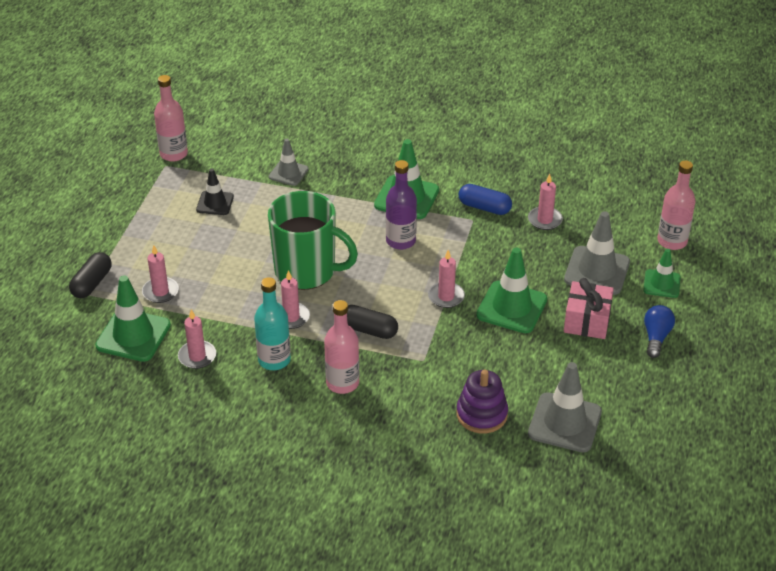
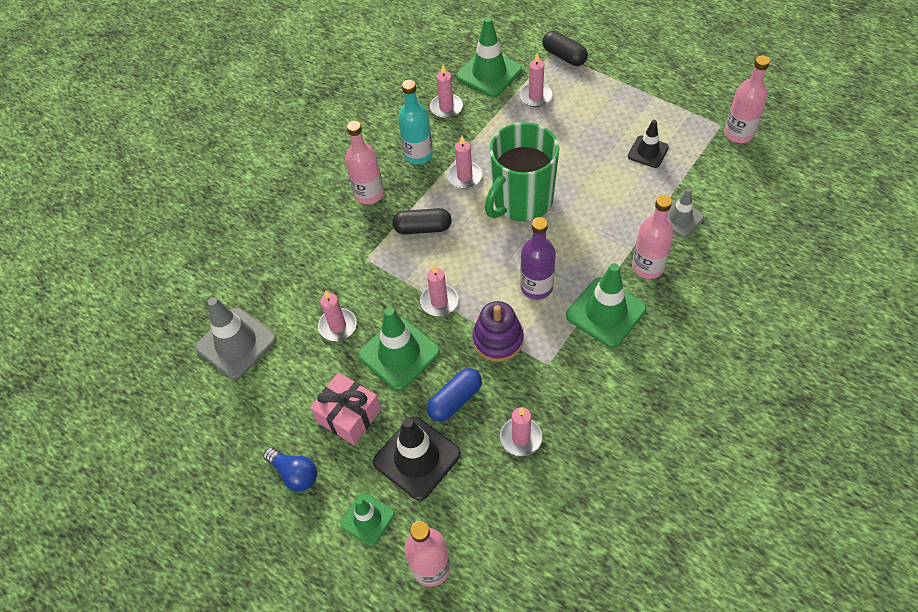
camera: 115 degrees right, 15 degrees up
(349, 183) = (647, 266): none -> pink bottle
(369, 330) = (423, 228): black capsule -> black capsule turned 45 degrees clockwise
(481, 414) = (281, 282): purple stacking toy -> purple stacking toy (498, 339)
(484, 207) = (564, 383): blue capsule -> blue capsule (455, 400)
(507, 356) = (337, 326): none -> pink candle
(597, 271) = (417, 458): grey traffic cone -> black traffic cone

